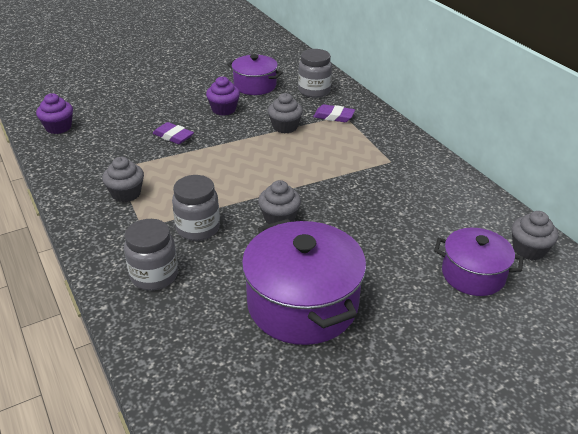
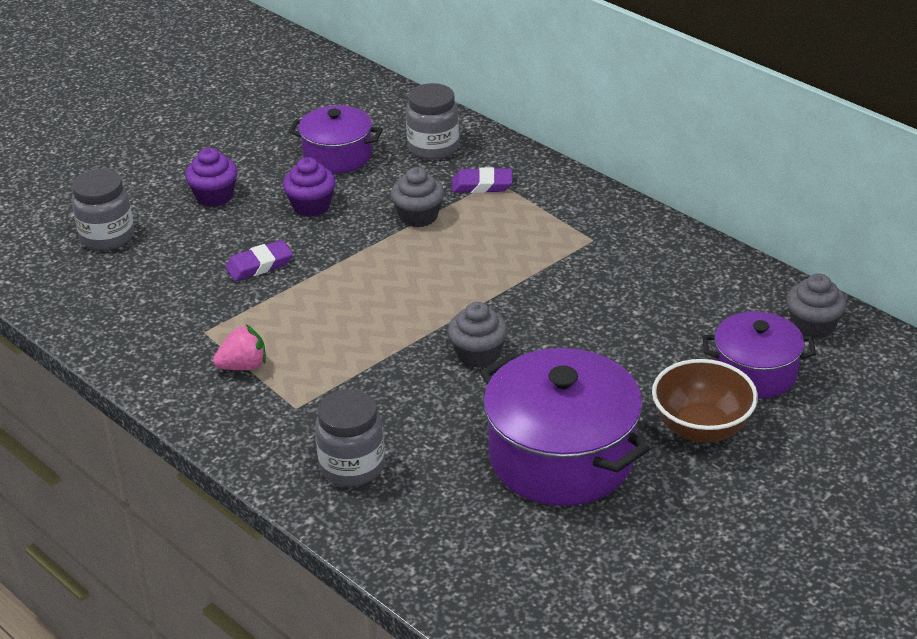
camera: 15 degrees left, 0 degrees up
(58, 127) = (70, 287): purple cupcake -> purple cupcake (214, 196)
(126, 193) = (243, 366): grey cupcake -> pink strawberry
(173, 136) = (259, 265): purple eraser -> purple eraser turned 45 degrees counterclockwise
(198, 228) = (374, 392): grey jar -> grey jar (107, 236)
(416, 307) = (701, 428): none -> brown bowl

